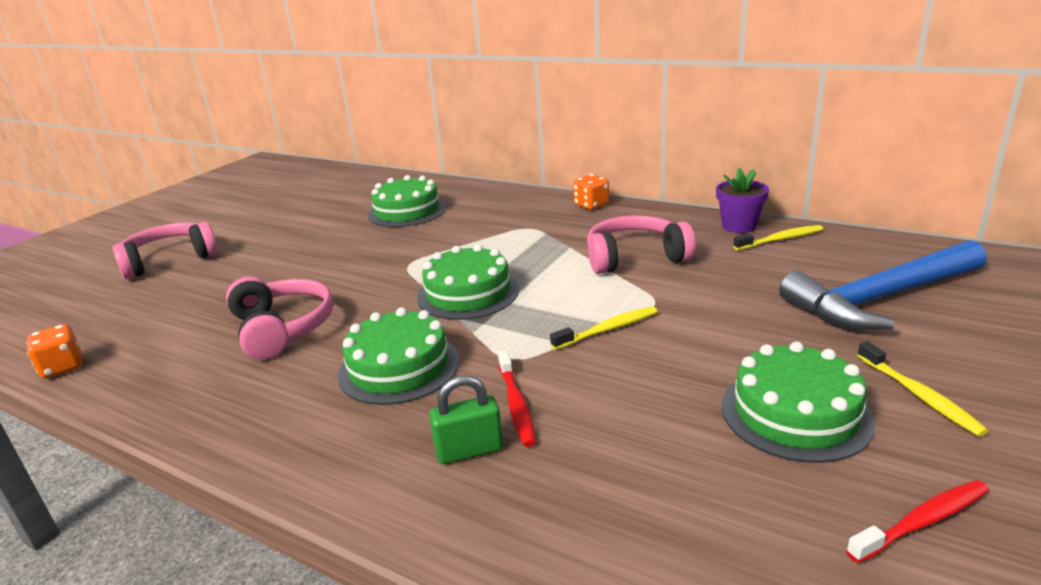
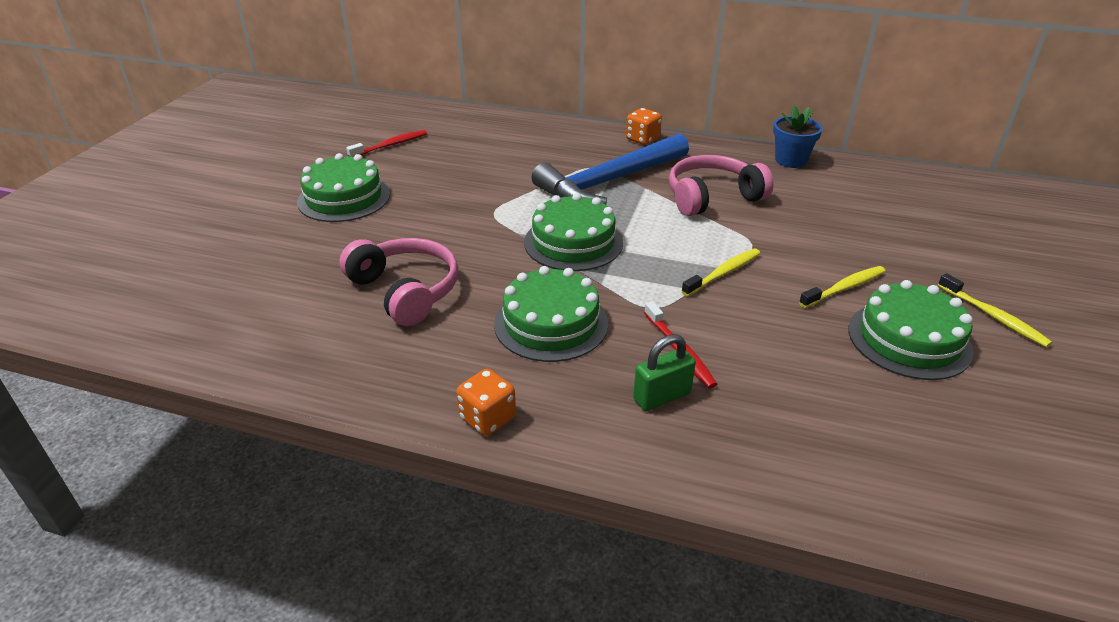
camera: 15 degrees left, 10 degrees up
(63, 367) = (188, 350): orange dice -> orange dice (487, 418)
(169, 260) = (217, 217): pink headphones -> none
(407, 211) = (454, 149): green cake -> green cake (344, 198)
(739, 226) = (790, 160): purple flower pot -> blue flower pot
(780, 239) = (832, 174): yellow toothbrush -> yellow toothbrush (844, 288)
(881, 298) = (936, 230): blue hammer -> blue hammer (609, 182)
(922, 521) = (1028, 417): red toothbrush -> red toothbrush (390, 145)

